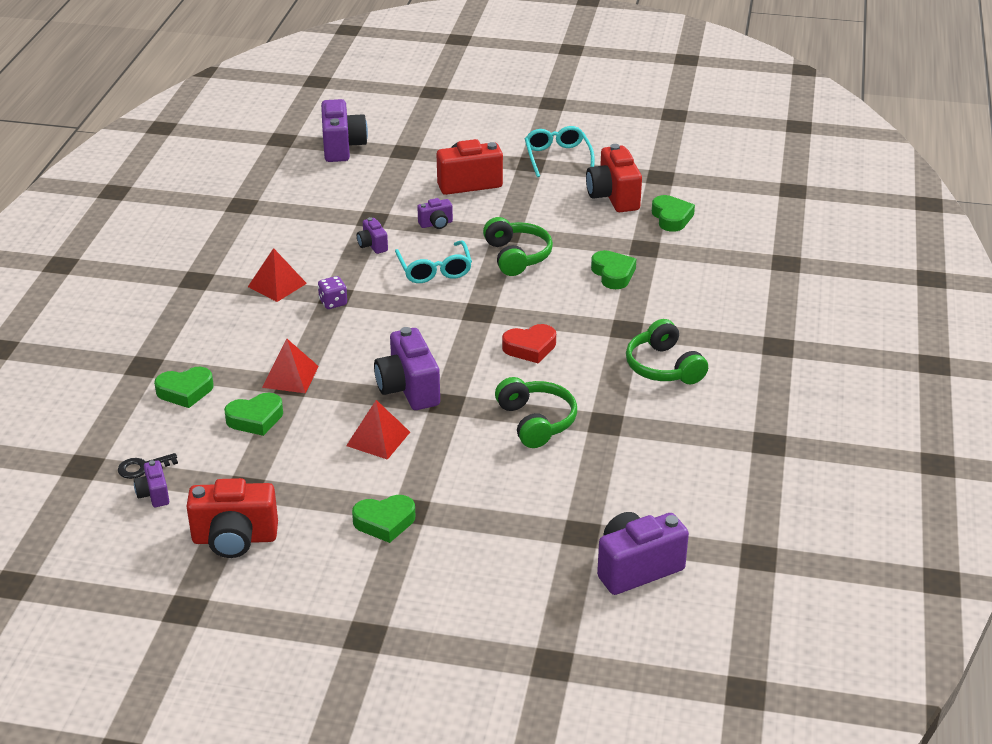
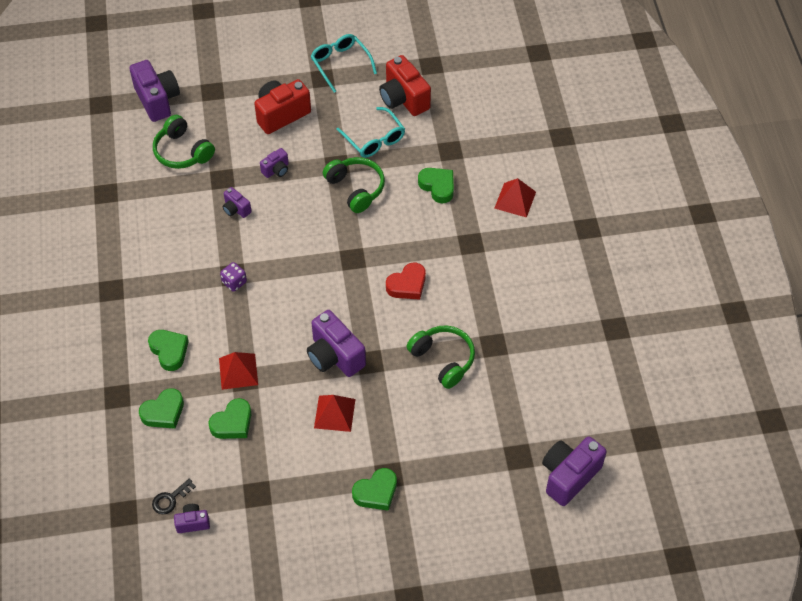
camera: 20 degrees left, 20 degrees up
(154, 494) = (193, 522): purple camera -> purple camera turned 120 degrees clockwise
(234, 539) = (275, 545): red camera -> none
(277, 285) = (180, 276): red pyramid -> red pyramid (515, 200)
(434, 270) = (298, 223): turquoise glasses -> turquoise glasses (374, 139)
(663, 367) = (513, 275): green headphones -> green headphones (182, 151)
(671, 218) = (457, 110): green heart -> green heart (169, 351)

